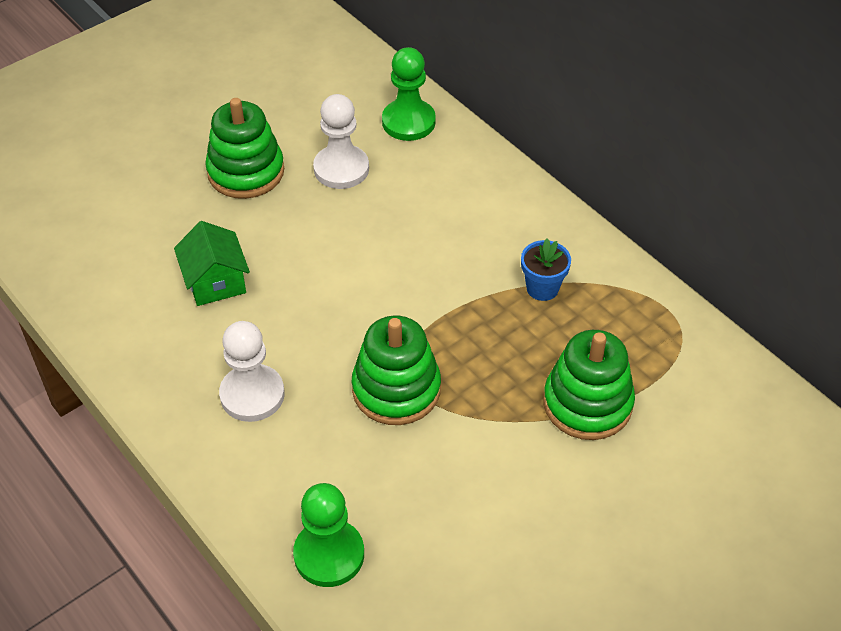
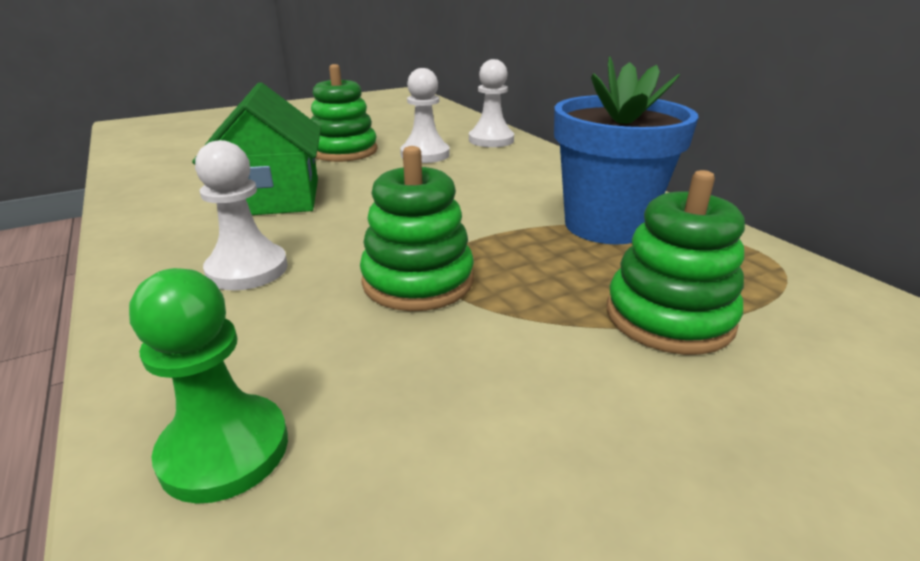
camera: 10 degrees right, 20 degrees down
(215, 282) = (273, 198): green house -> green house, size x1.68
(408, 122) = (491, 140): green pawn -> white pawn
(542, 288) = (606, 225): blue flower pot -> blue flower pot, size x2.29

